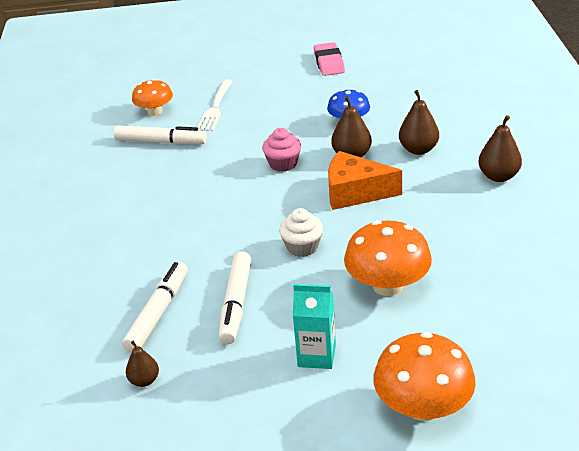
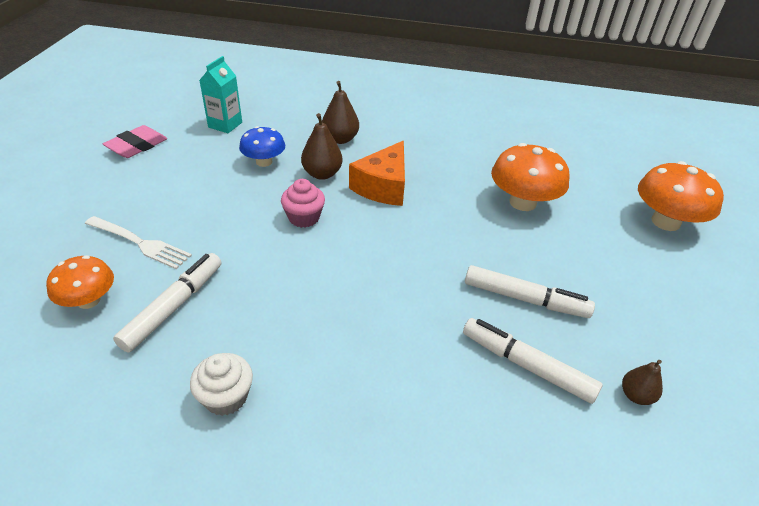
camera: 80 degrees left, 5 degrees up
(302, 247) = (452, 236): white cupcake -> white cupcake (226, 397)
(316, 355) = (606, 262): turquoise carton -> turquoise carton (225, 125)
(329, 63) = (137, 146): pink eraser -> pink eraser turned 60 degrees counterclockwise
(498, 176) = (404, 117): brown pear -> none

